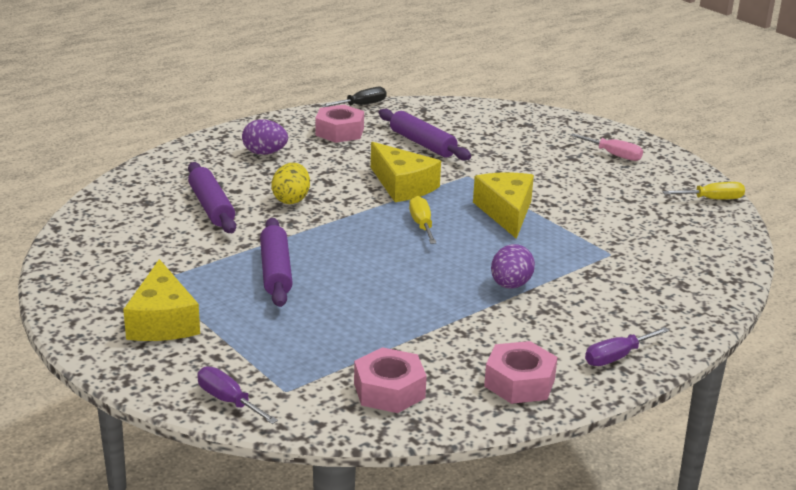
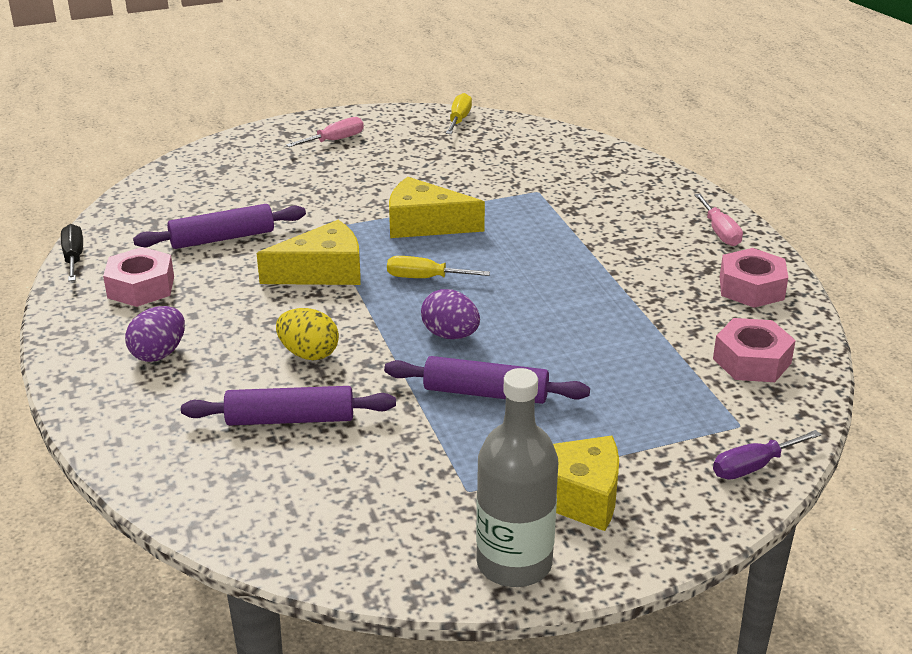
camera: 70 degrees left, 5 degrees up
(82, 308) = (514, 563): none -> grey bottle
(510, 285) = (576, 255): purple egg -> purple egg (450, 335)
(616, 357) = (720, 232): purple screwdriver -> pink screwdriver

